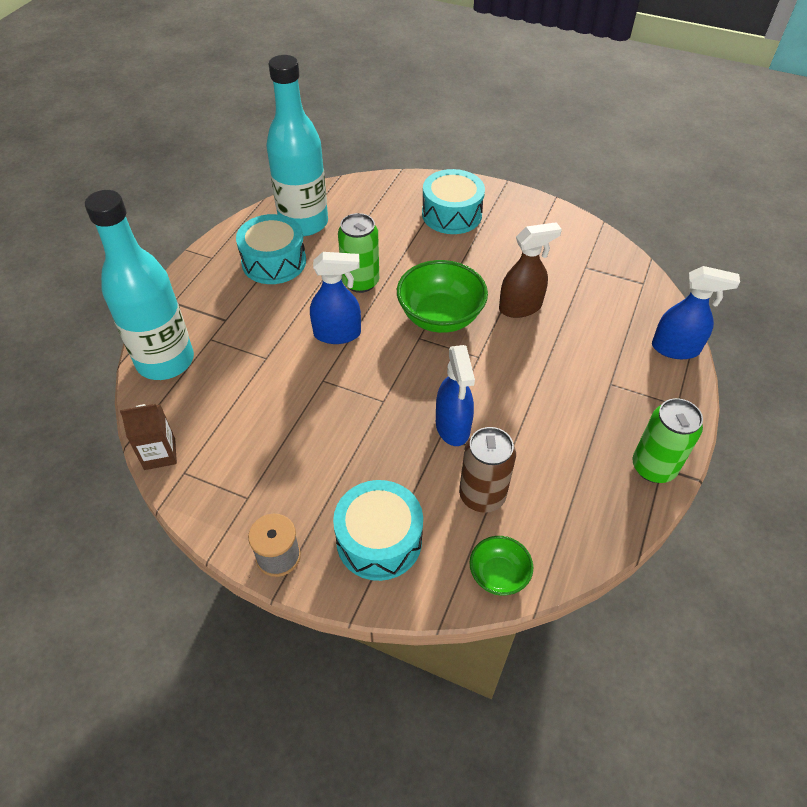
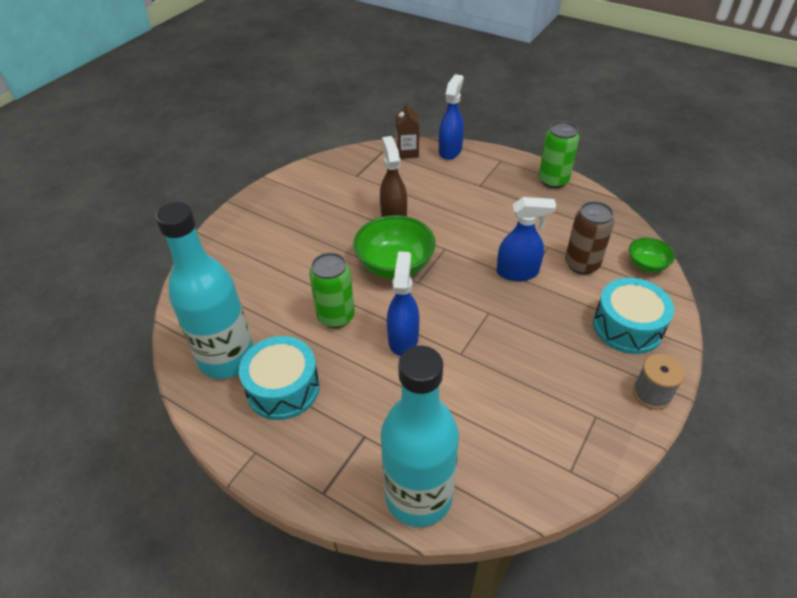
camera: 80 degrees left, 5 degrees down
(159, 454) = (549, 495): brown carton -> brown carton (407, 152)
(451, 214) = (260, 242): turquoise drum -> none

